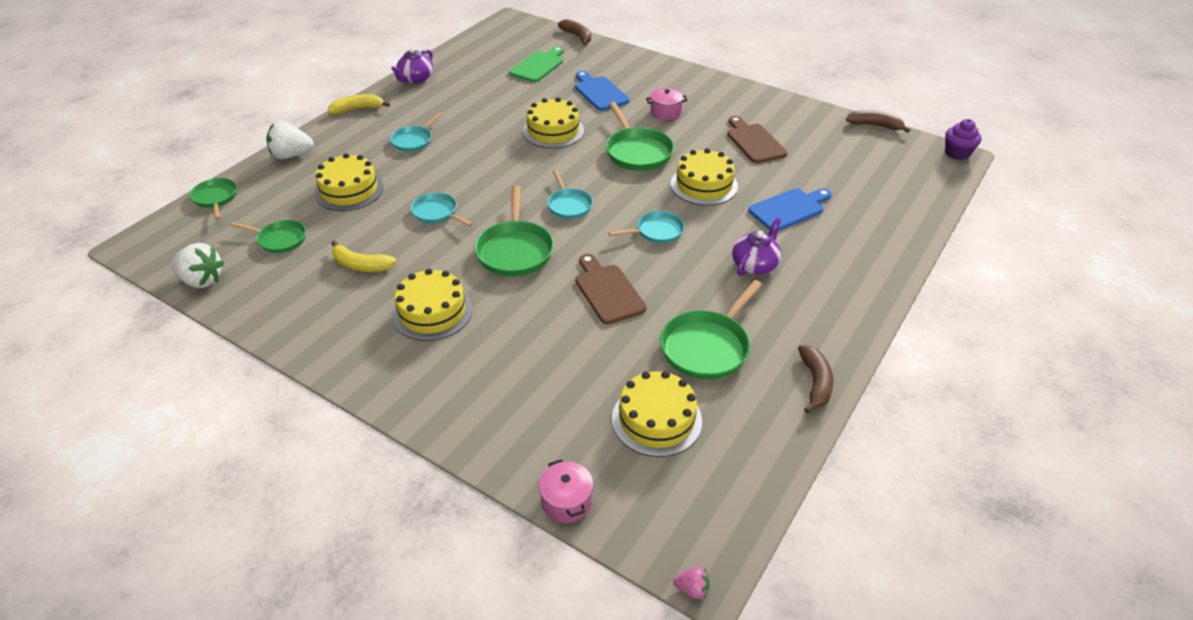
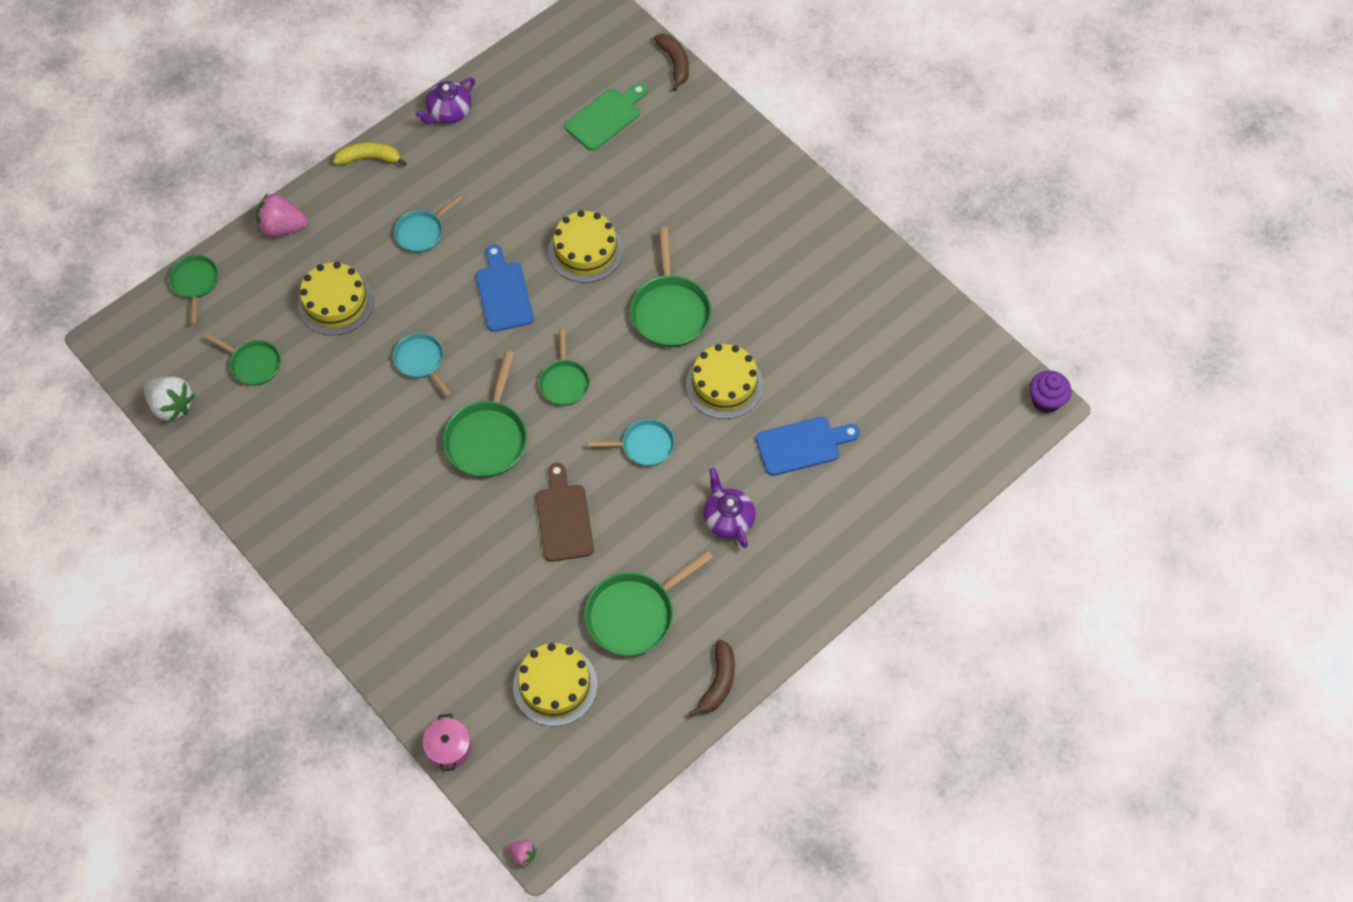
camera: 15 degrees right, 20 degrees up
(291, 155) = (283, 227): white strawberry -> pink strawberry
(361, 265) = (328, 421): yellow banana -> none
(432, 312) = (385, 503): yellow cake -> none
(569, 205) = (564, 382): turquoise pan -> green pan
(599, 92) = (664, 189): blue cutting board -> blue cutting board (503, 293)
(665, 112) = (730, 246): pink pot -> none
(754, 142) = (813, 324): brown cutting board -> none
(755, 265) = (728, 519): purple teapot -> purple teapot turned 75 degrees counterclockwise
(875, 125) = (973, 328): brown banana -> none

